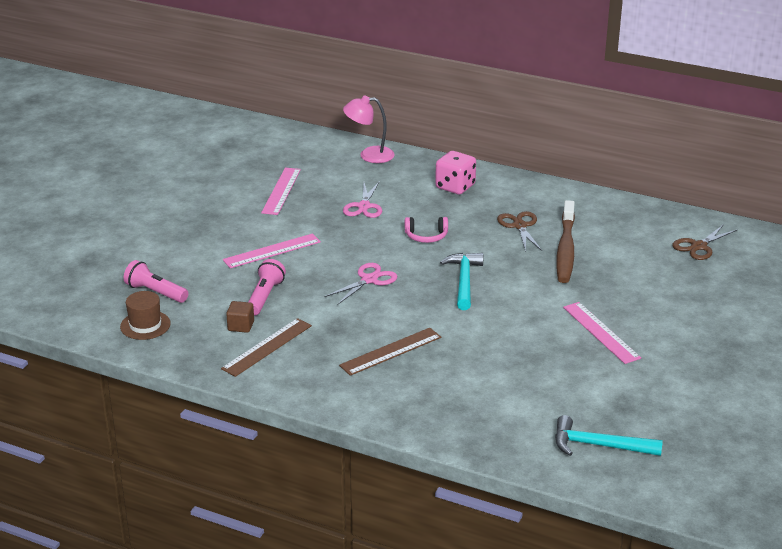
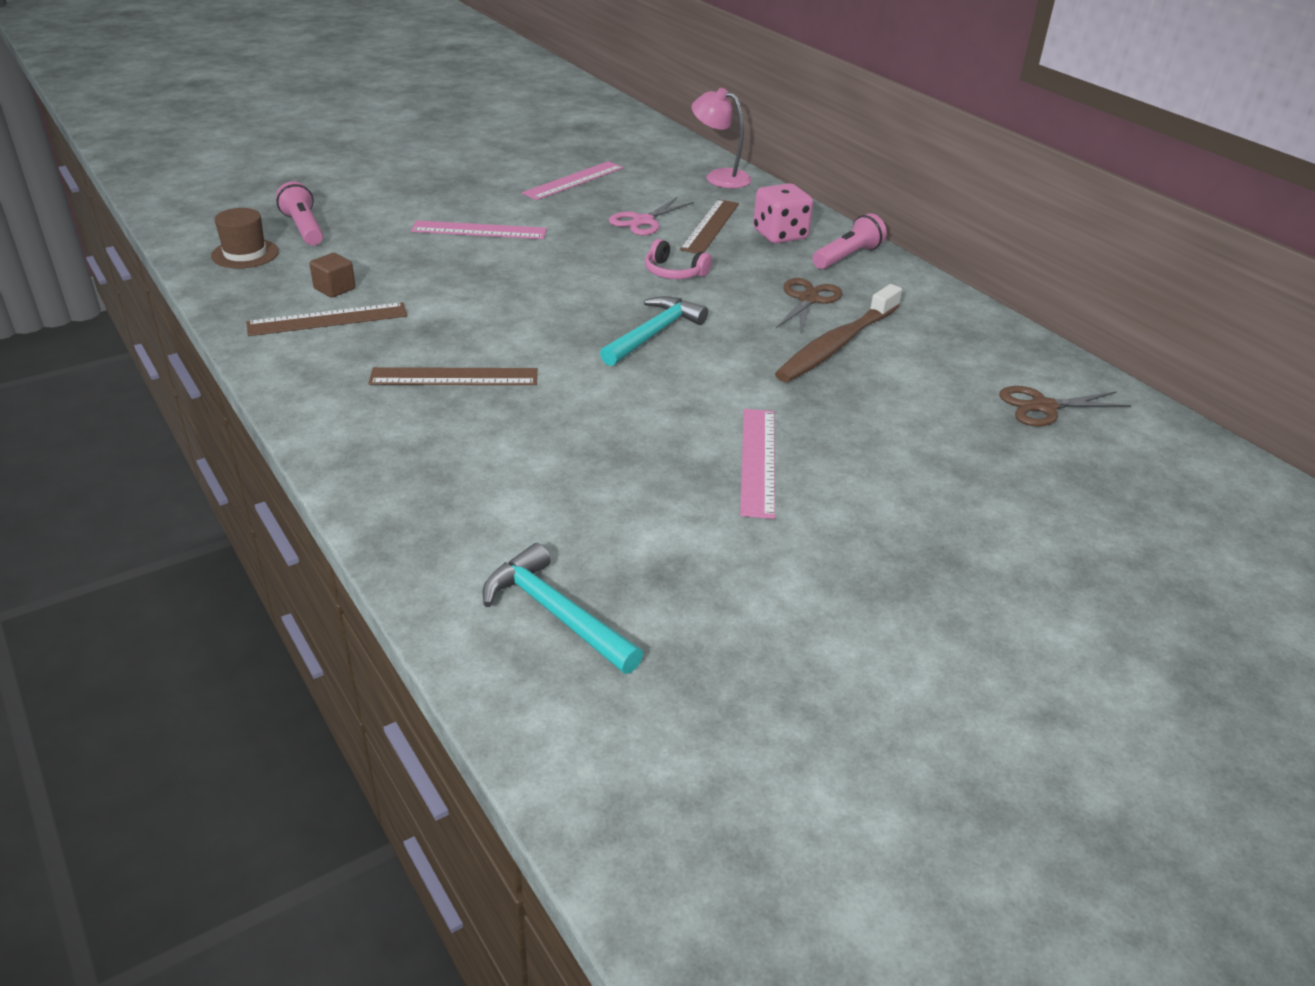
camera: 30 degrees right, 5 degrees up
(265, 297) = (404, 270): pink flashlight -> pink flashlight (847, 257)
(369, 280) = (542, 293): pink scissors -> none
(408, 195) = (710, 226): none -> brown ruler

